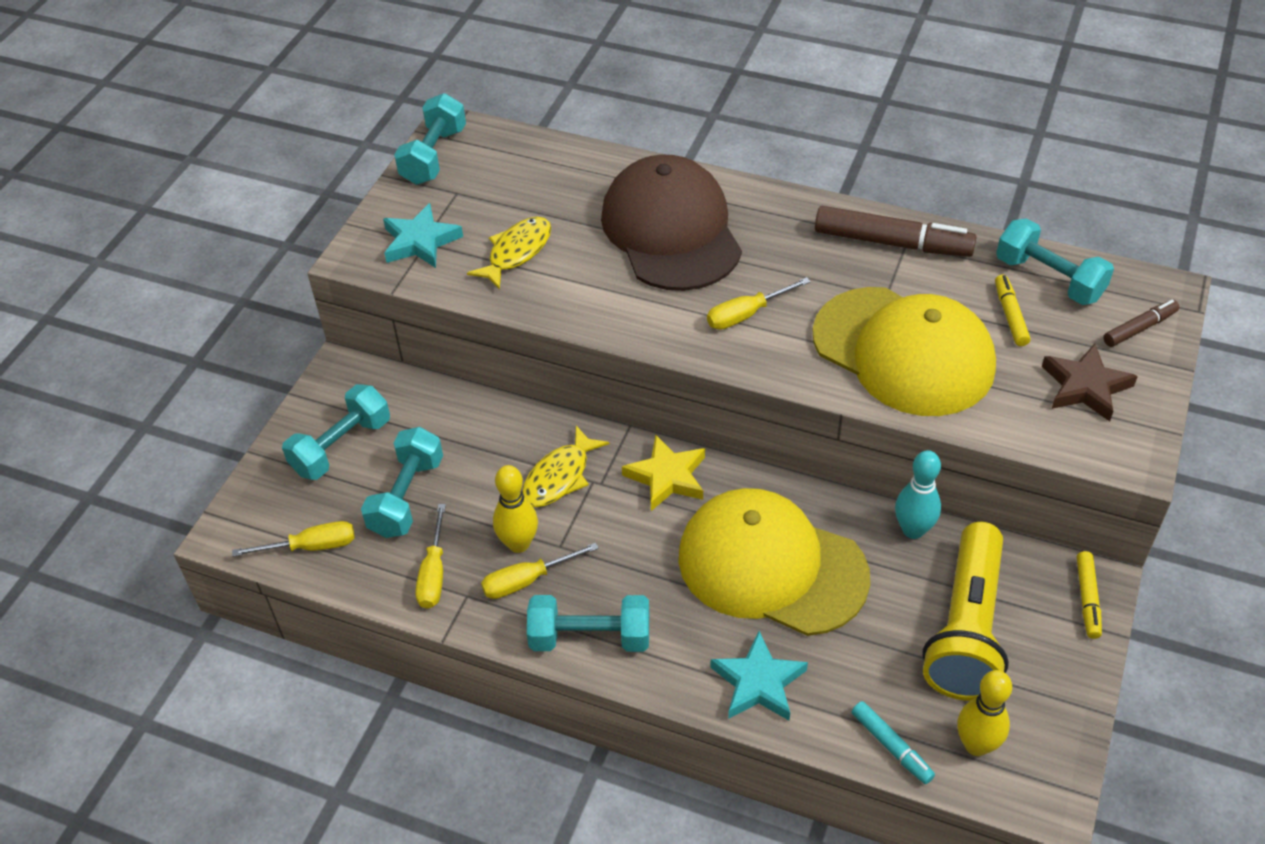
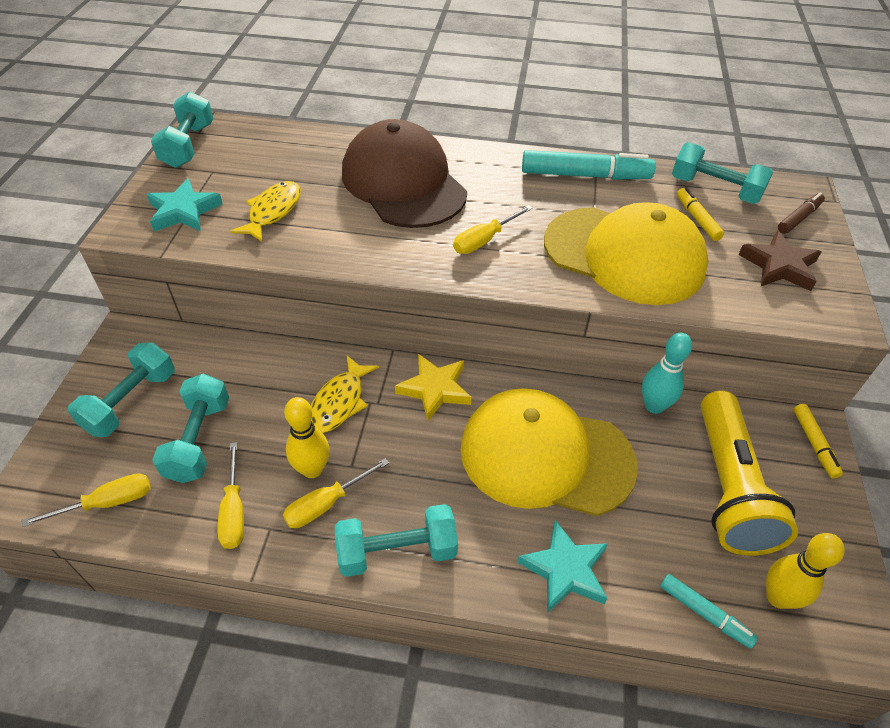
camera: 15 degrees left, 0 degrees up
(892, 243) = (585, 175): brown marker -> turquoise marker

